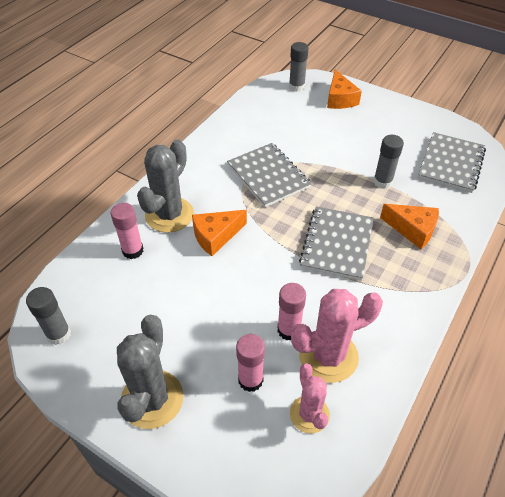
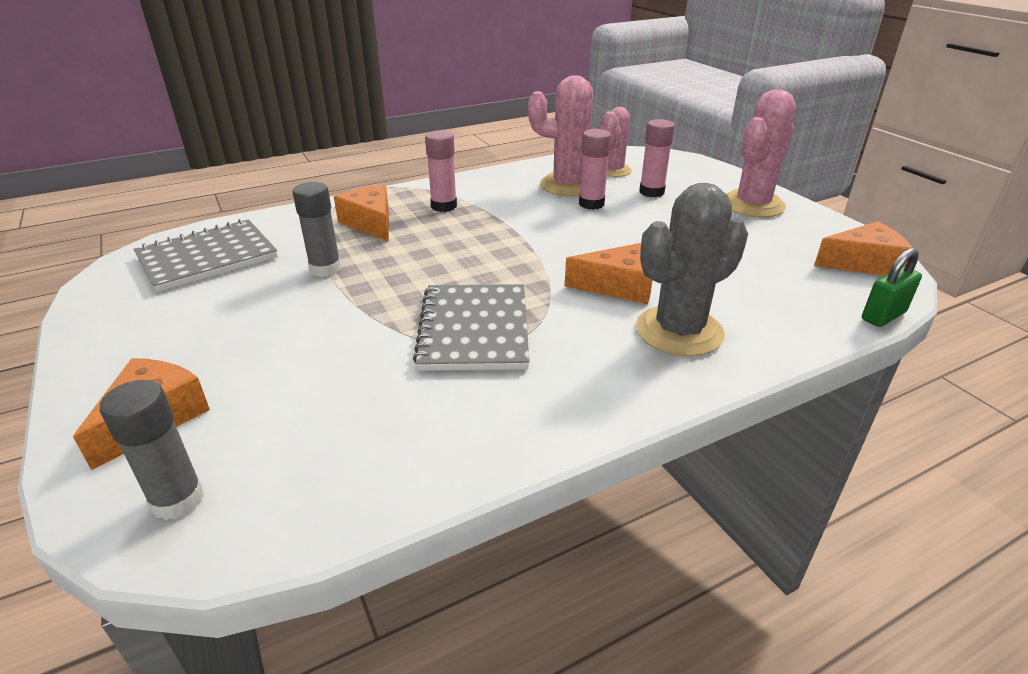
camera: 150 degrees left, 15 degrees down
(55, 275) = (883, 316): none -> green padlock
(59, 334) = (863, 263): grey glue stick -> orange cheese
(133, 250) = (753, 307): pink glue stick -> pink glue stick (444, 206)
(152, 399) = (752, 205): grey cactus -> pink cactus
(337, 244) = (471, 237): grey notebook -> none

